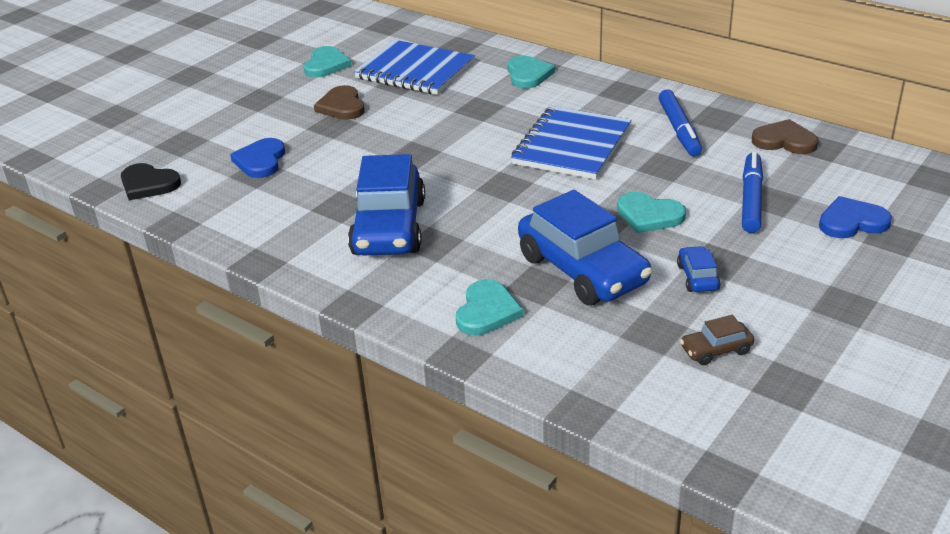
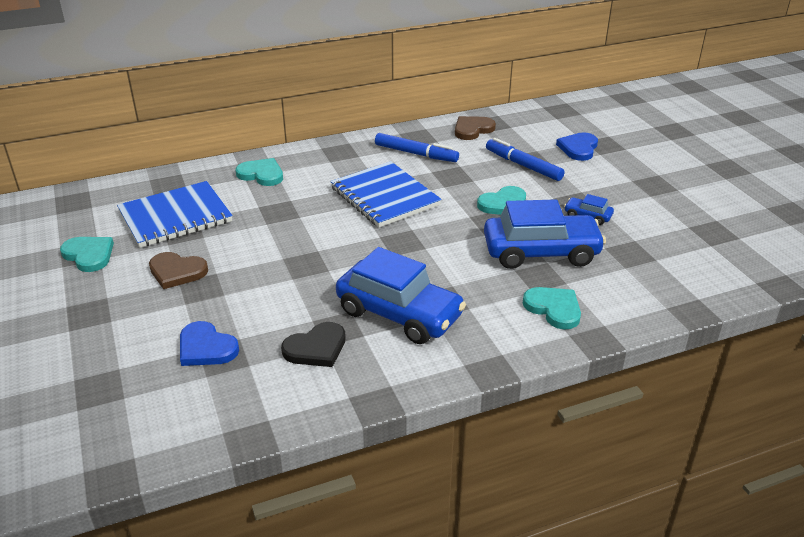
camera: 60 degrees left, 0 degrees up
(148, 184) = (150, 436): black heart -> black heart (316, 348)
(716, 350) = (666, 240): brown car -> none

